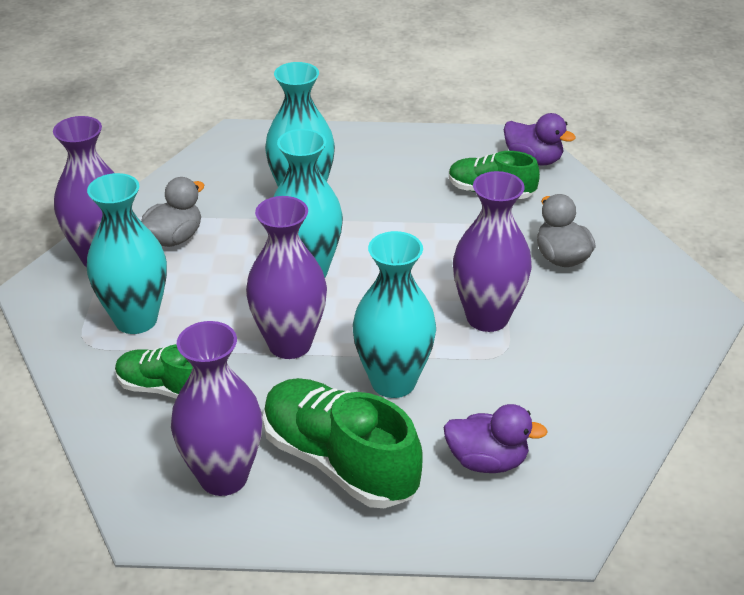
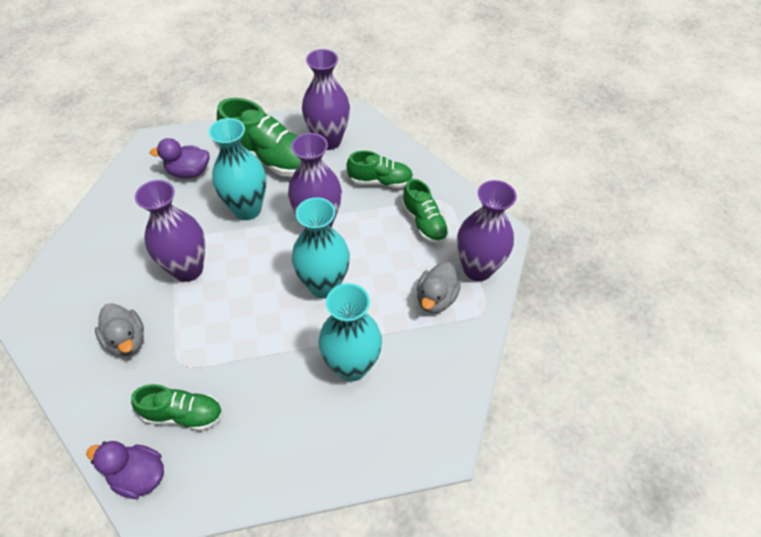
camera: 165 degrees right, 15 degrees up
(136, 320) = (424, 223): turquoise vase -> green shoe

